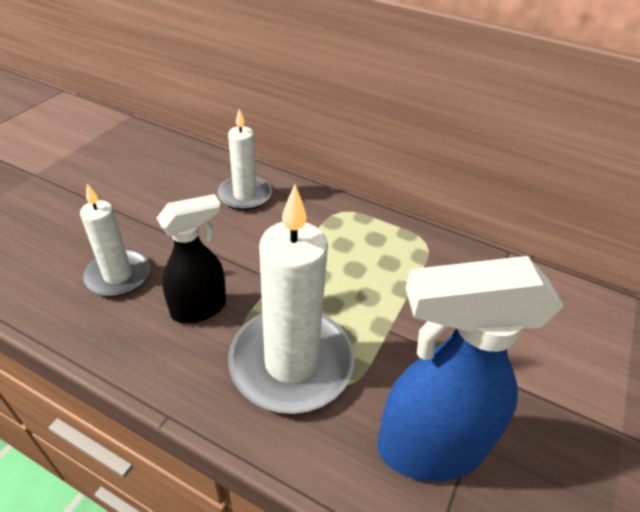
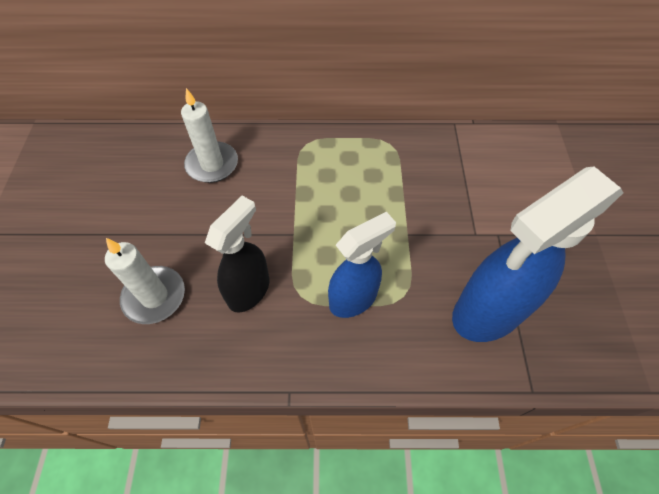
camera: 25 degrees left, 15 degrees up
(291, 363) = (353, 299): white candle -> blue spray bottle

